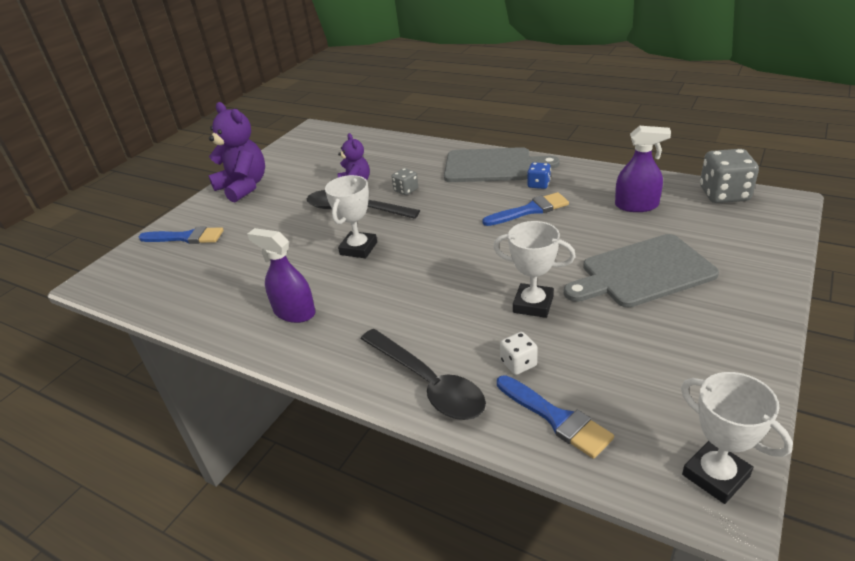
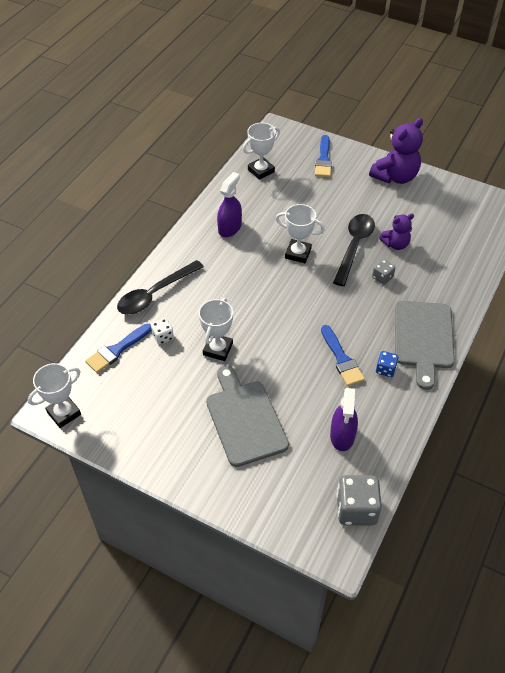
camera: 85 degrees right, 15 degrees up
(180, 290) = (261, 171): none -> white trophy

